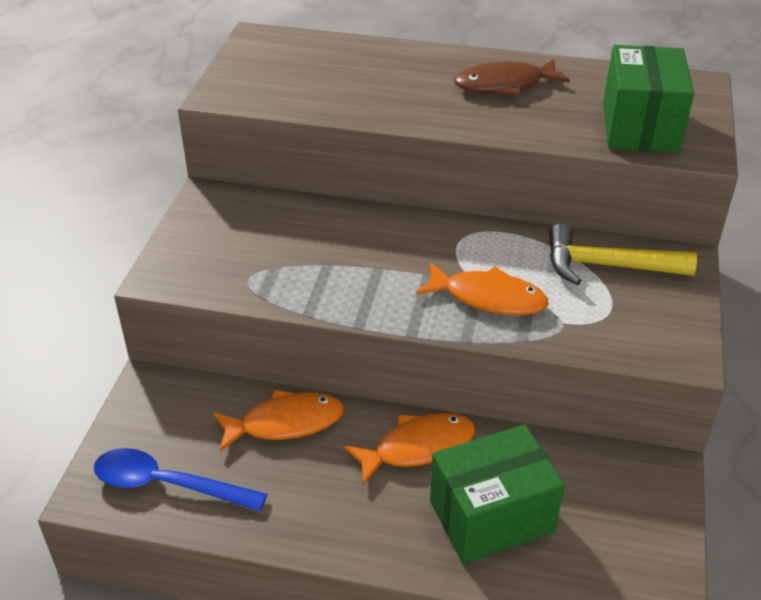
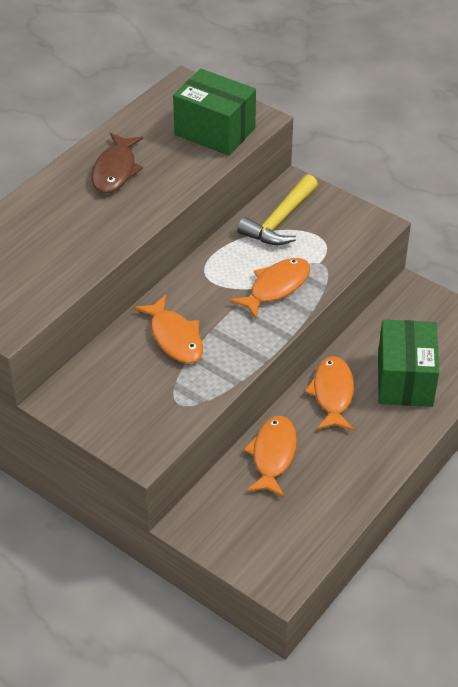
camera: 65 degrees left, 5 degrees up
(167, 484) = (294, 536): blue spoon -> none
(348, 245) = (174, 337): none -> orange fish

